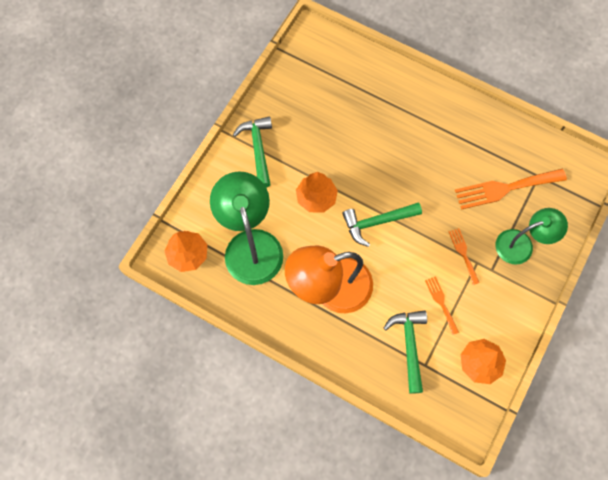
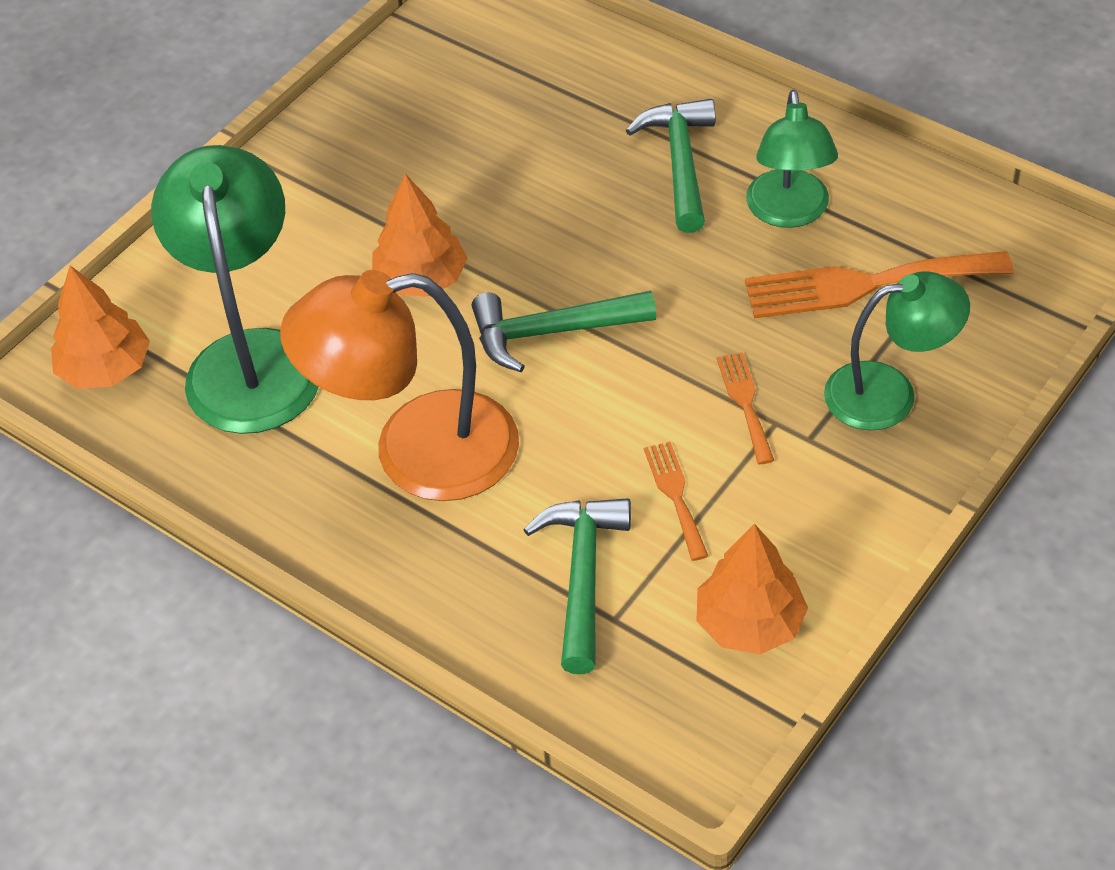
camera: 10 degrees right, 20 degrees down
(258, 149) = (309, 186): green hammer -> green hammer (680, 163)
(468, 152) = (789, 212): none -> green lamp

